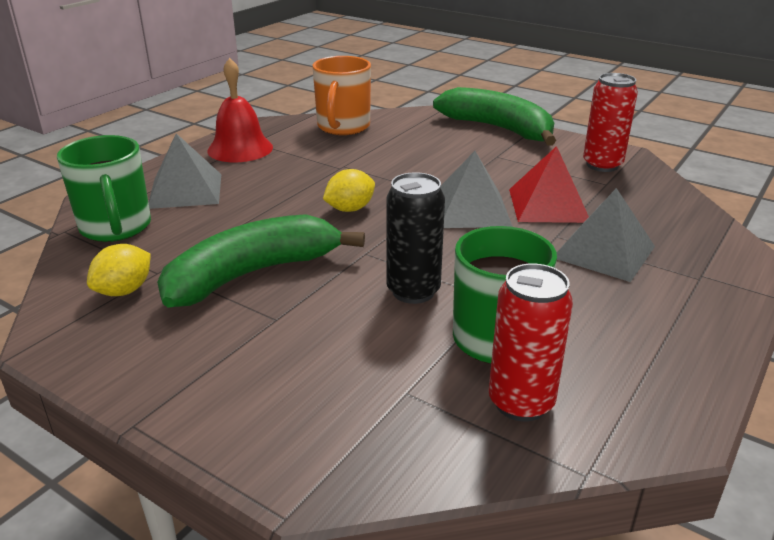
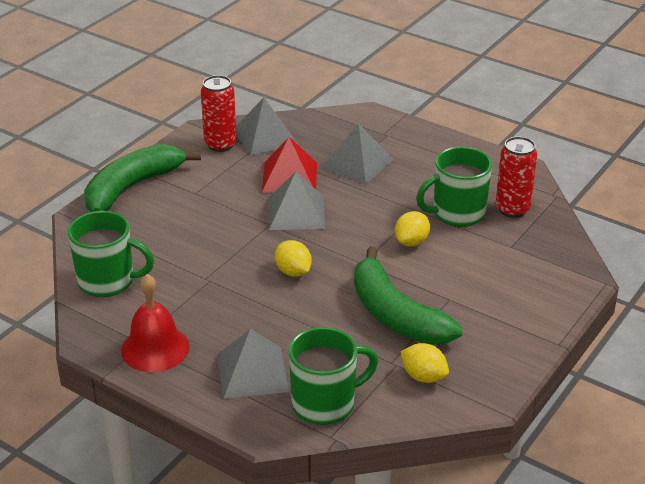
camera: 90 degrees left, 5 degrees up
(343, 127) = (108, 281): orange mug -> green mug
(413, 291) = (411, 242): black can -> yellow lemon
(636, 189) = (265, 136): none -> grey pyramid

